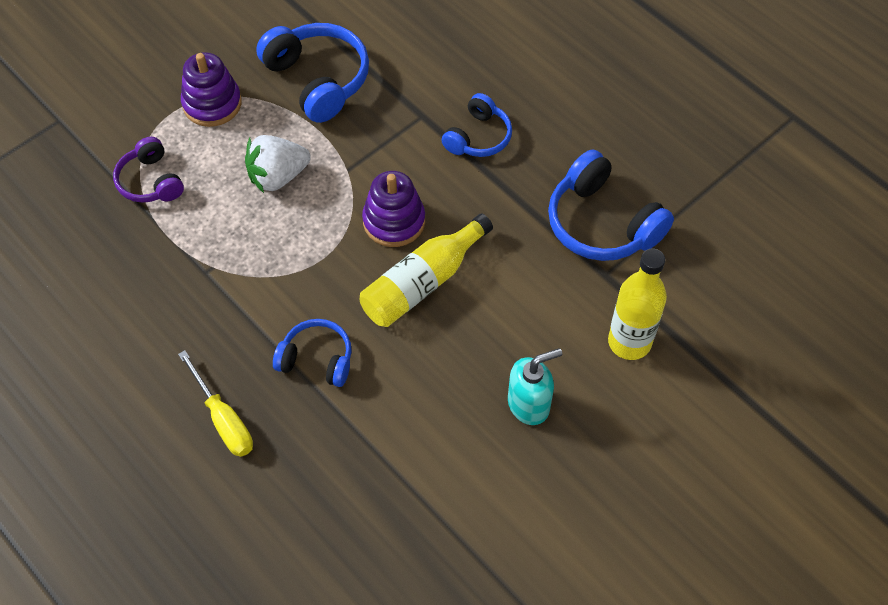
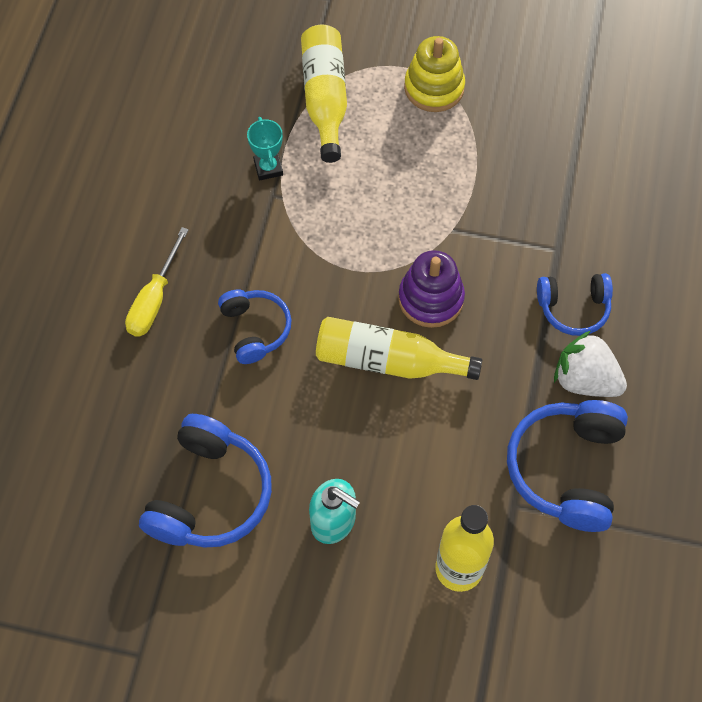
camera: 55 degrees right, 5 degrees up
(150, 181) = (325, 99): purple headphones -> yellow bottle
(176, 260) = (268, 168): none -> turquoise trophy
(212, 104) = (434, 88): purple stacking toy -> yellow stacking toy
(278, 176) = (403, 183): white strawberry -> white strawberry (585, 380)
(318, 80) = (525, 146): blue headphones -> blue headphones (209, 494)

